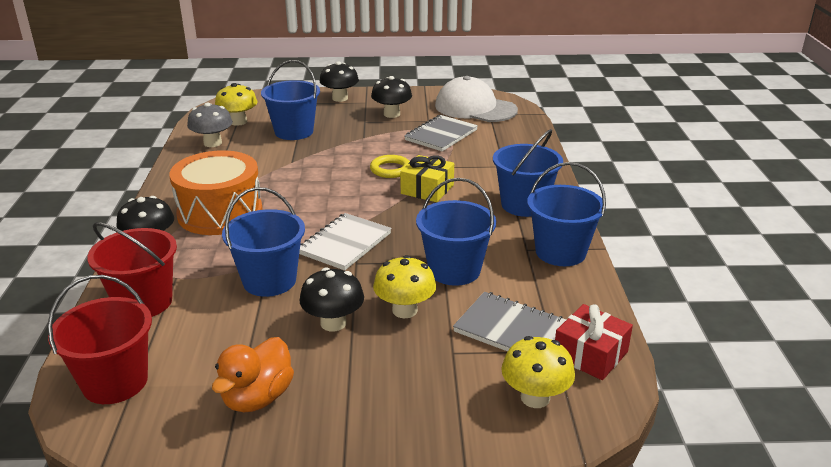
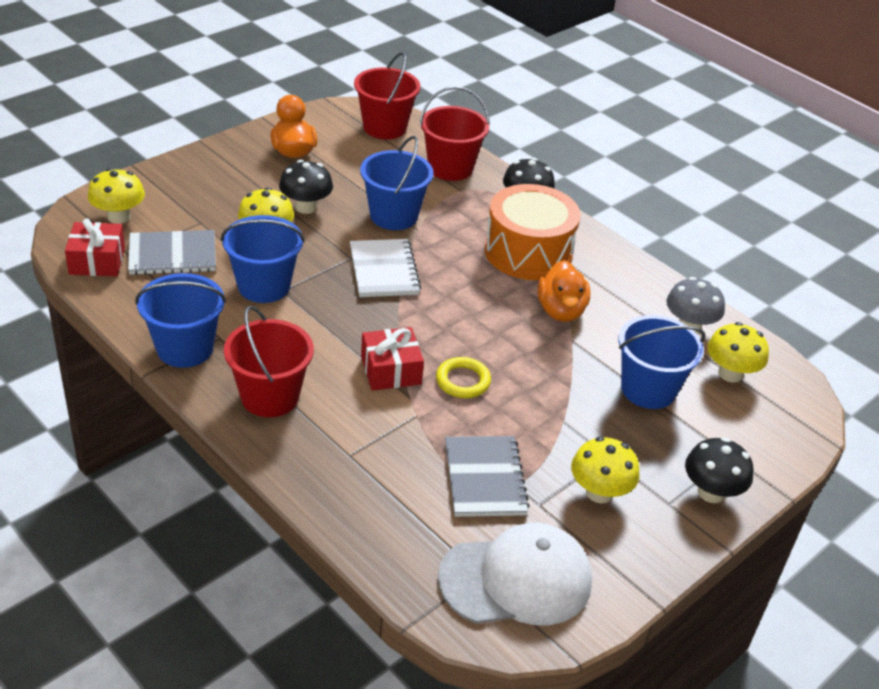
camera: 135 degrees right, 10 degrees up
(268, 176) = (561, 311): none -> orange duck
(391, 114) = (599, 492): black mushroom -> yellow mushroom
(427, 189) = (391, 370): yellow gift -> red gift
(524, 205) = (270, 396): blue bucket -> red bucket

